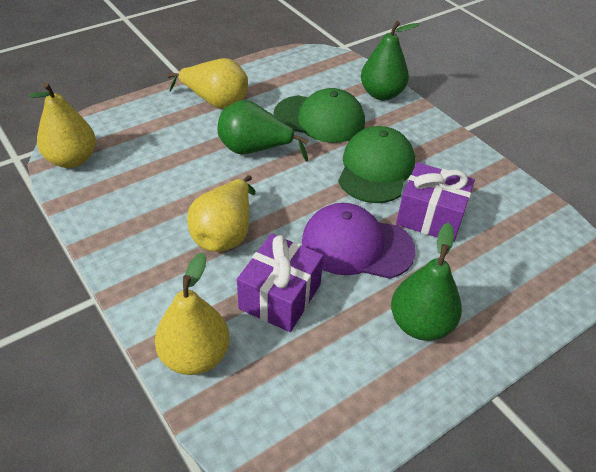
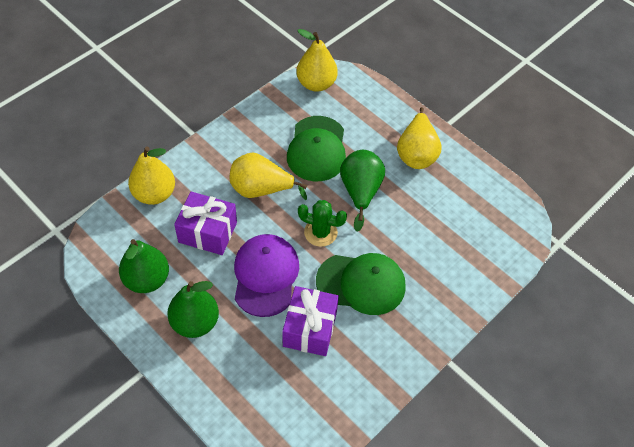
camera: 80 degrees right, 10 degrees up
(303, 189) = (320, 232): none -> green cactus
(319, 119) = (419, 234): green cap -> green cap (317, 149)
(381, 94) = (478, 282): green pear -> green pear (147, 279)

